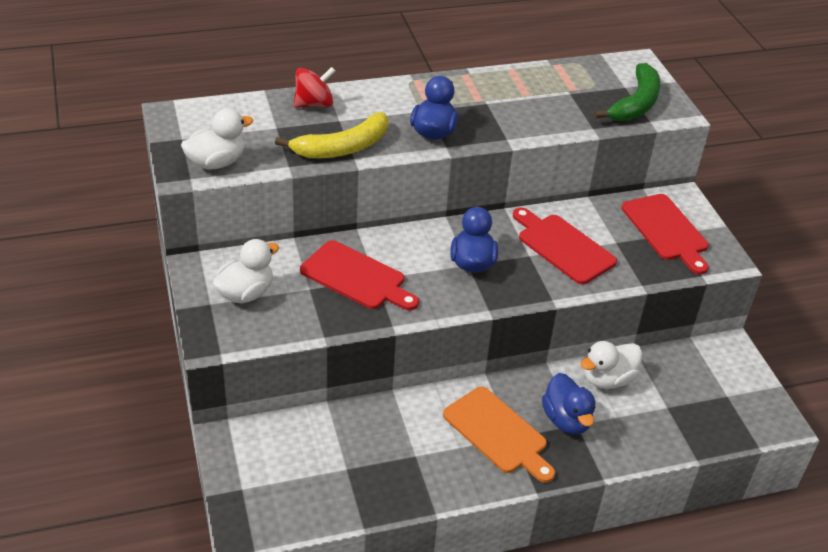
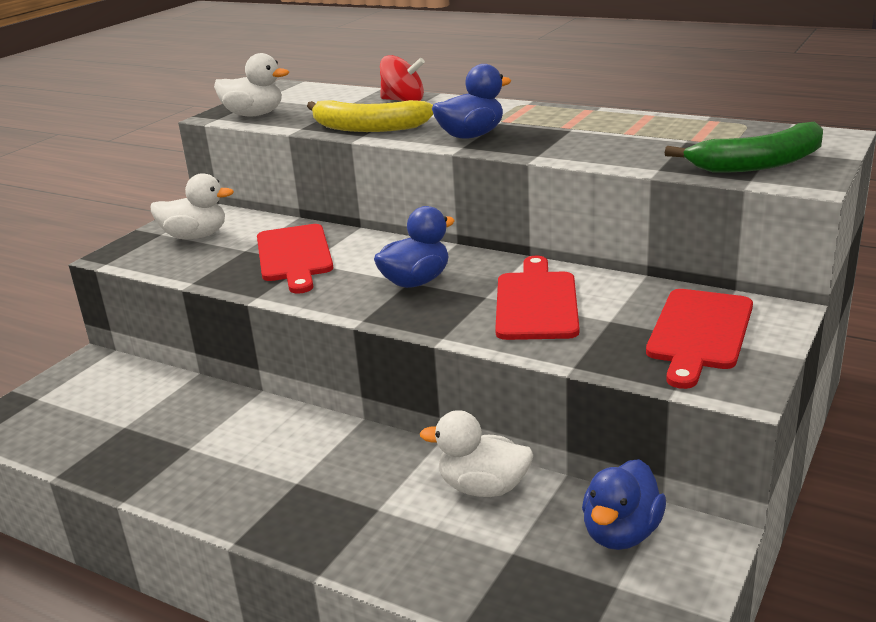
camera: 50 degrees right, 15 degrees down
(498, 433) = (288, 471): orange cutting board -> none
(566, 420) = (374, 499): blue duck -> blue duck (621, 533)

